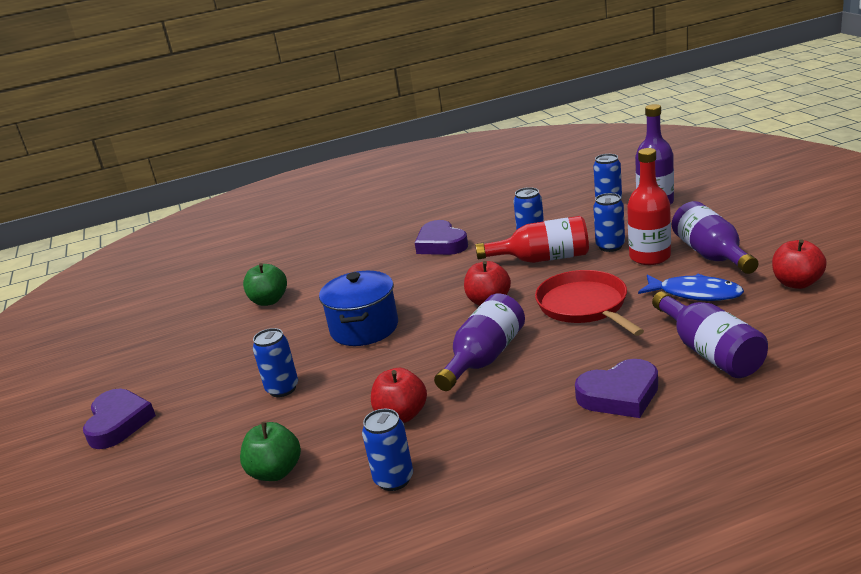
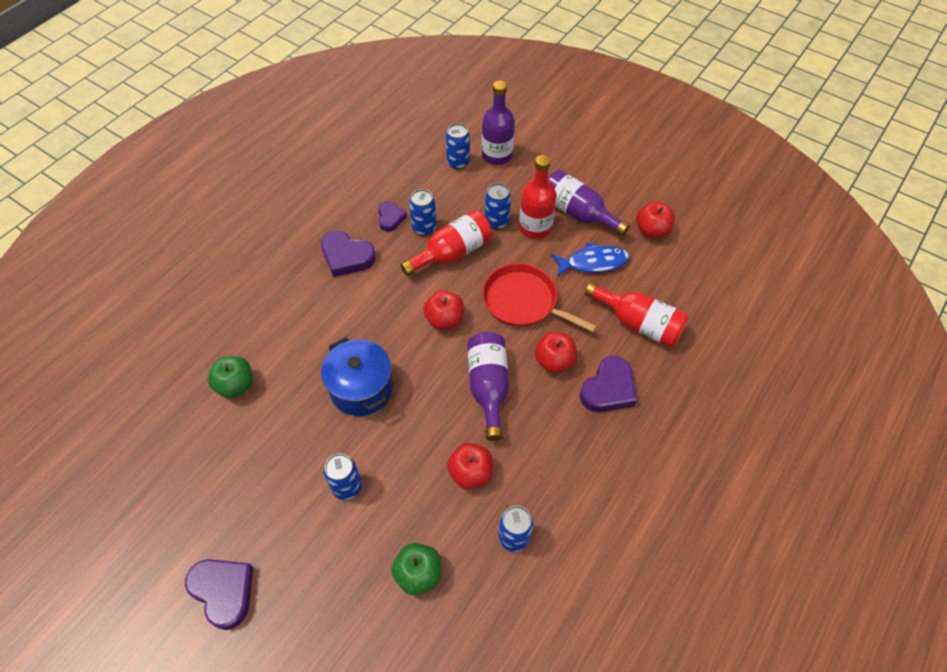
camera: 40 degrees left, 30 degrees up
(505, 227) = (390, 218): none -> purple heart
(575, 357) = (554, 361): none -> red apple
(710, 352) = (638, 323): purple bottle -> red bottle

